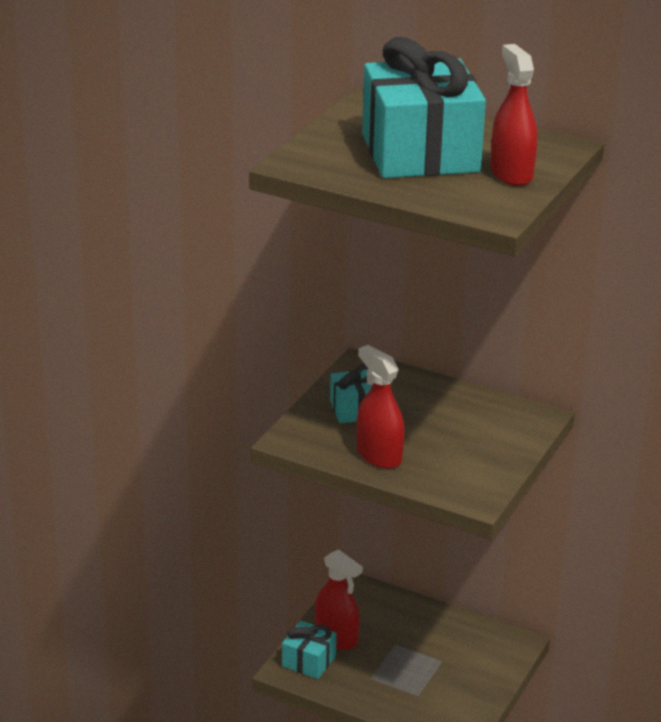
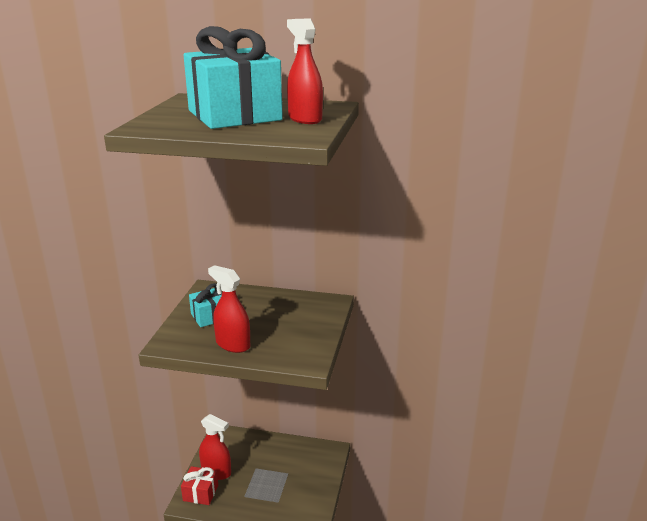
camera: 15 degrees left, 5 degrees down
(309, 661) = (200, 493): turquoise gift -> red gift

